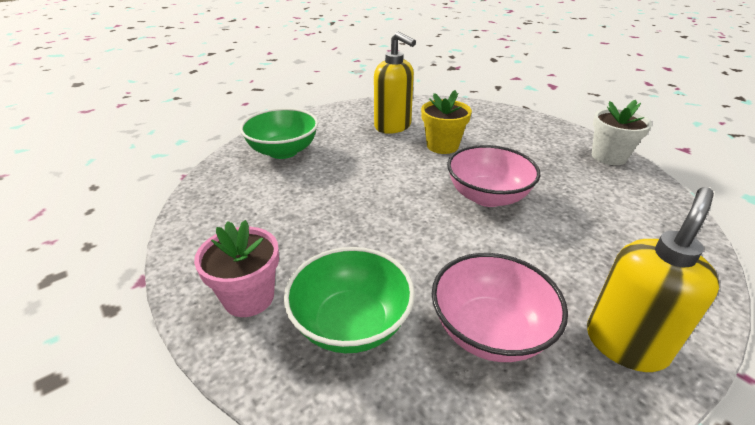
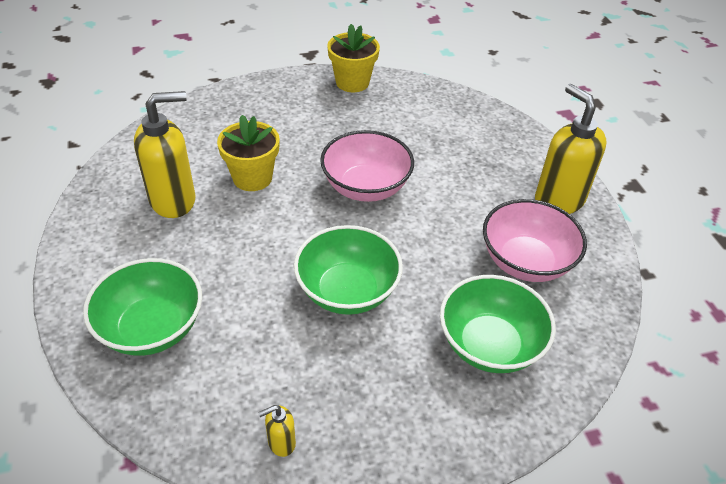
camera: 70 degrees left, 10 degrees up
(207, 224) = (281, 443): none -> yellow soap dispenser
(249, 297) = (428, 417): pink flower pot -> none
(362, 217) = (347, 291): none -> green bowl
(609, 156) = (352, 82): white flower pot -> yellow flower pot

